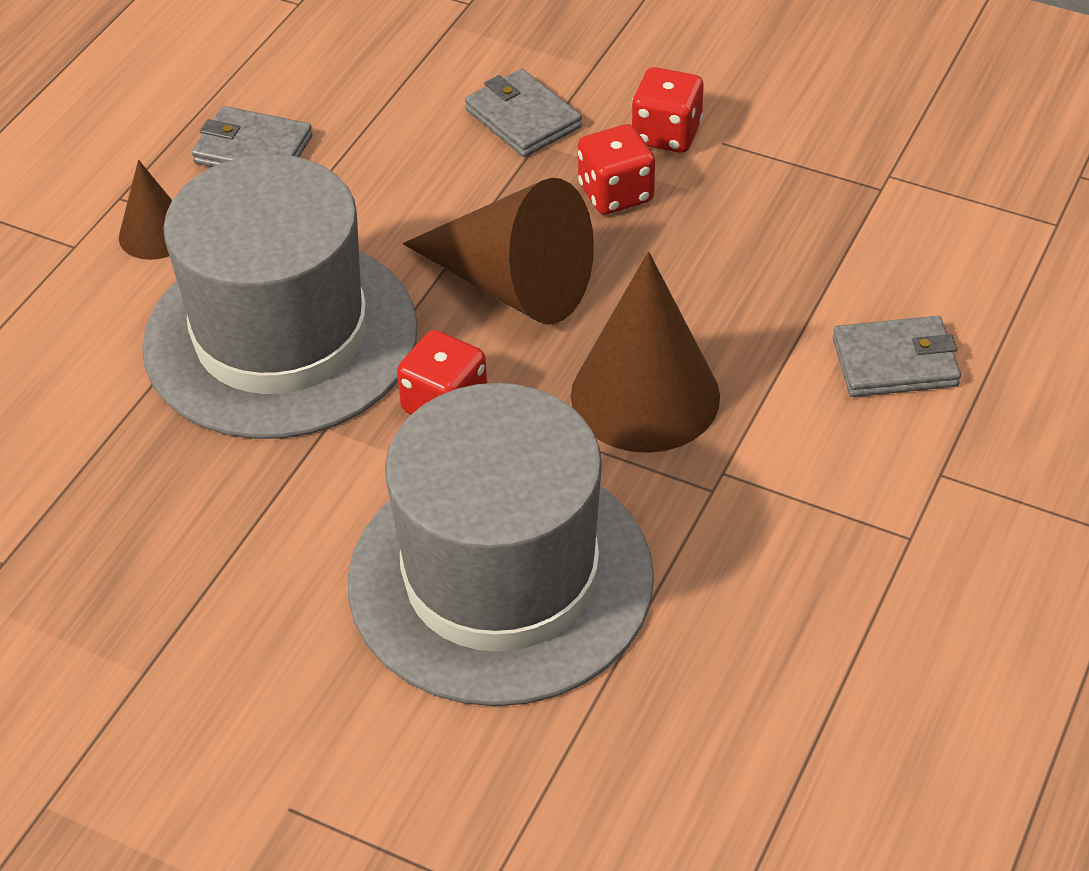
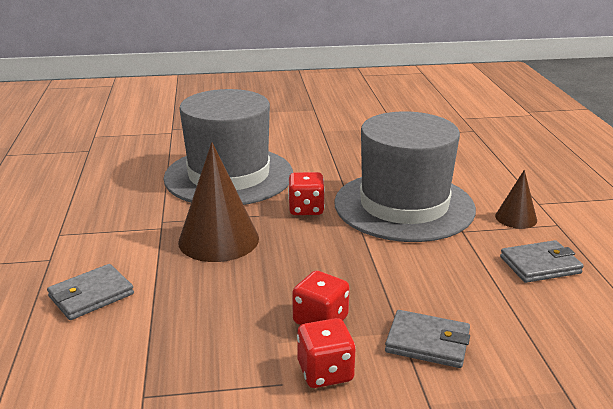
camera: 145 degrees right, 20 degrees down
(513, 284) = (327, 258): brown cone -> none

